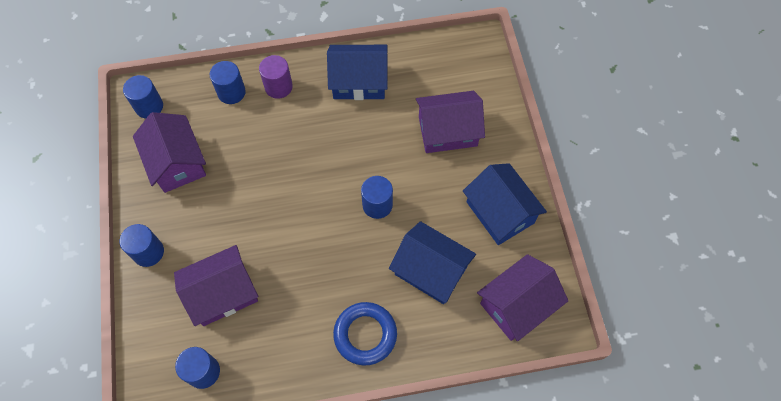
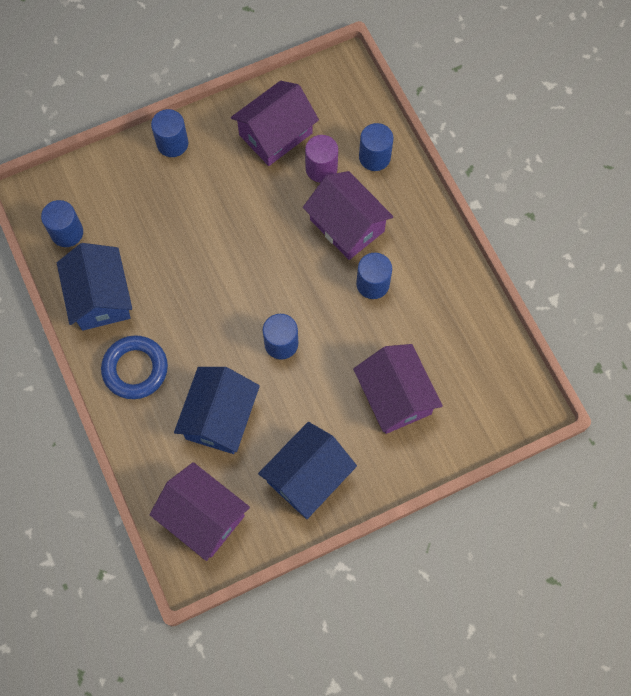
camera: 75 degrees right, 5 degrees up
(149, 106) = (332, 85): blue cylinder -> blue cylinder (372, 284)
(222, 293) = (147, 224): purple house -> purple house (347, 225)
(278, 87) = (396, 201): purple cylinder -> purple cylinder (321, 168)
(359, 82) = (430, 283): blue house -> blue house (100, 297)

